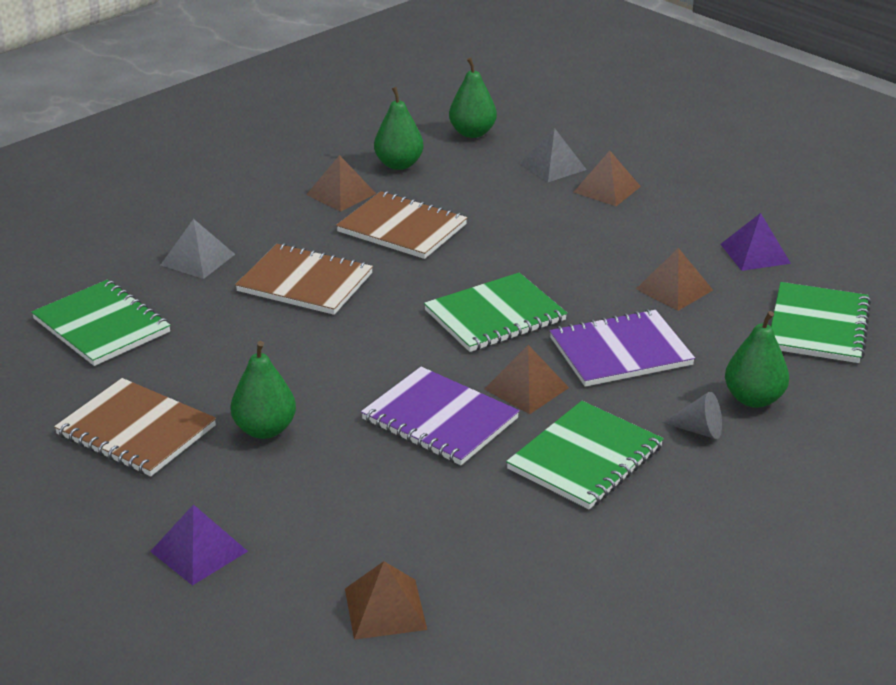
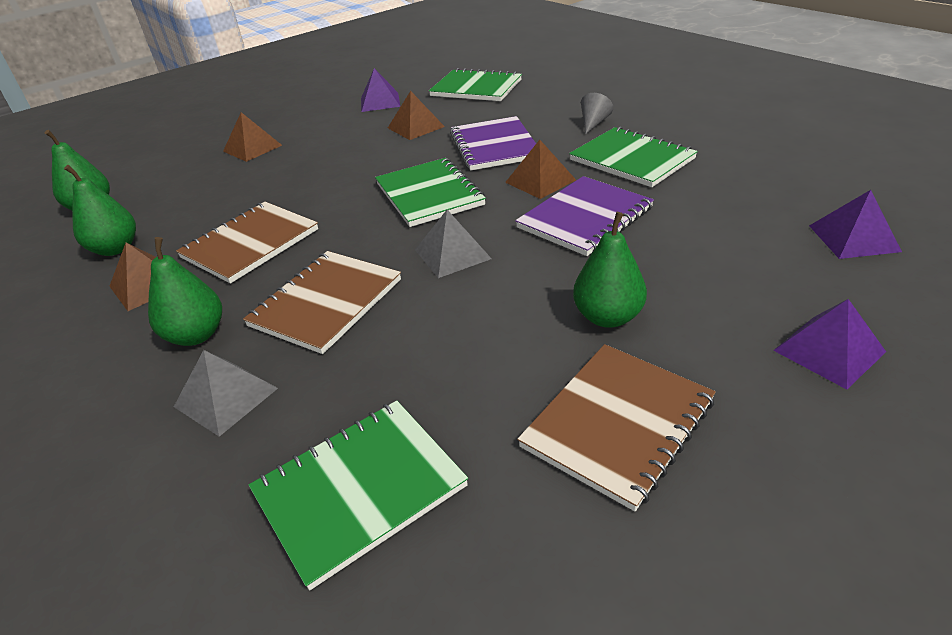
camera: 80 degrees left, 5 degrees up
(385, 609) = (853, 238): brown pyramid -> purple pyramid
(553, 166) = (194, 169): grey pyramid -> grey pyramid (452, 254)
(753, 399) = (557, 107): green pear -> green pear (196, 335)

